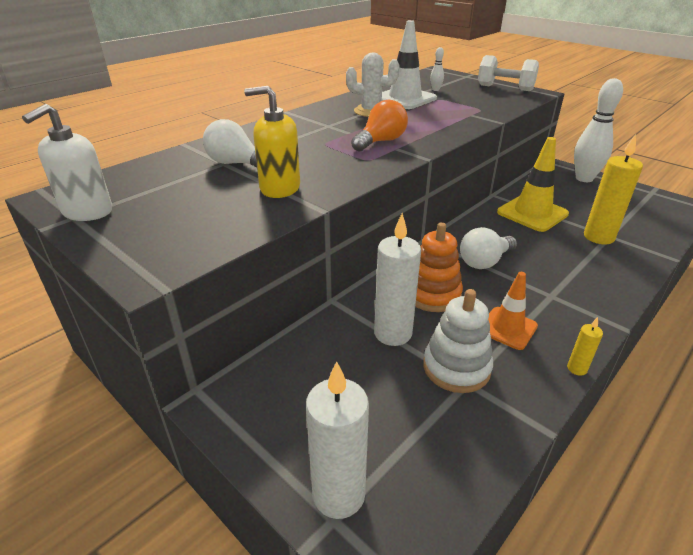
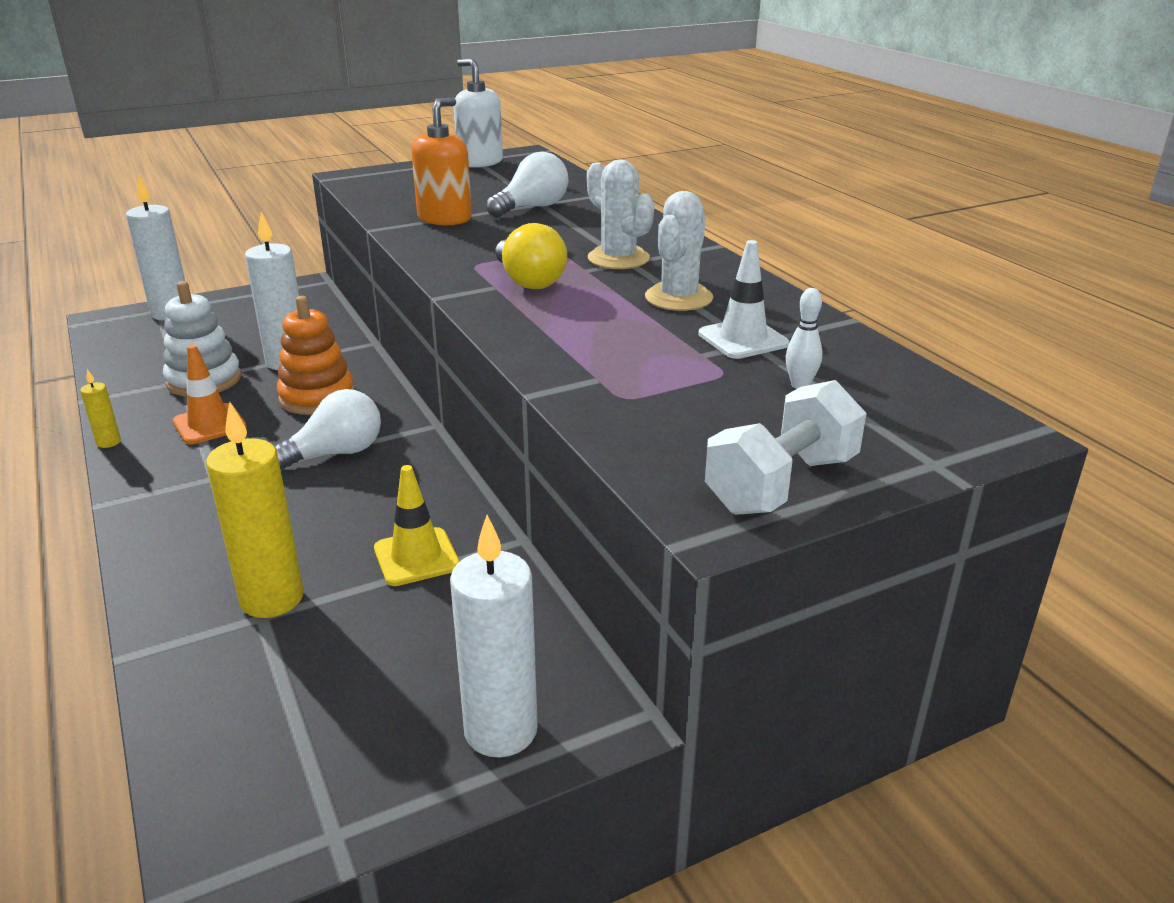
camera: 110 degrees right, 5 degrees down
(279, 188) = (445, 218): yellow soap dispenser -> orange soap dispenser
(326, 128) = (618, 258): none -> white cactus
(381, 141) = (529, 281): orange light bulb -> yellow light bulb
(405, 99) = (743, 339): white traffic cone -> white traffic cone, size x0.63
(484, 261) = (336, 453): white light bulb -> white light bulb turned 75 degrees clockwise
(532, 213) = (416, 557): yellow traffic cone -> yellow traffic cone, size x0.63
(584, 178) = (501, 730): white bowling pin -> white candle

